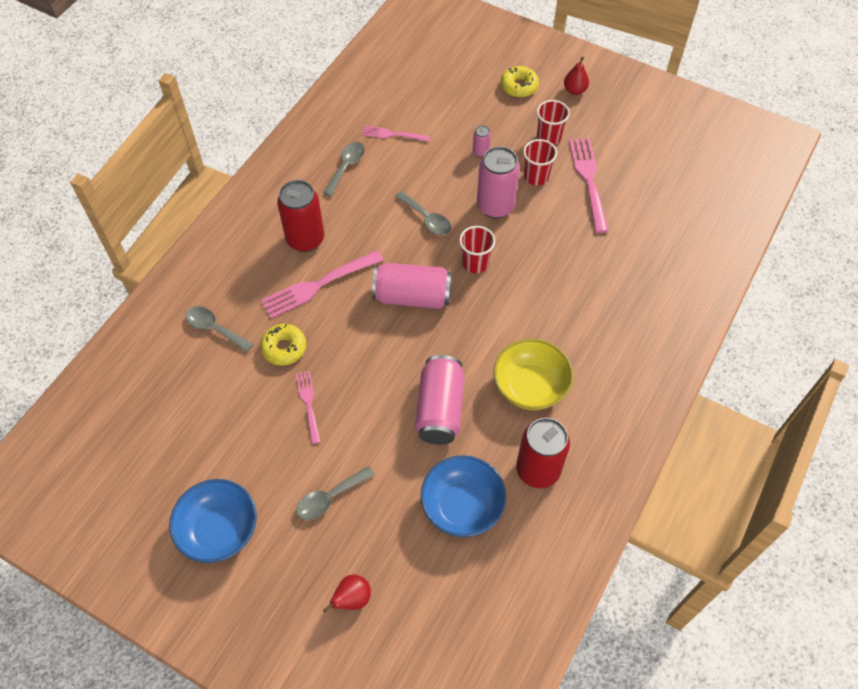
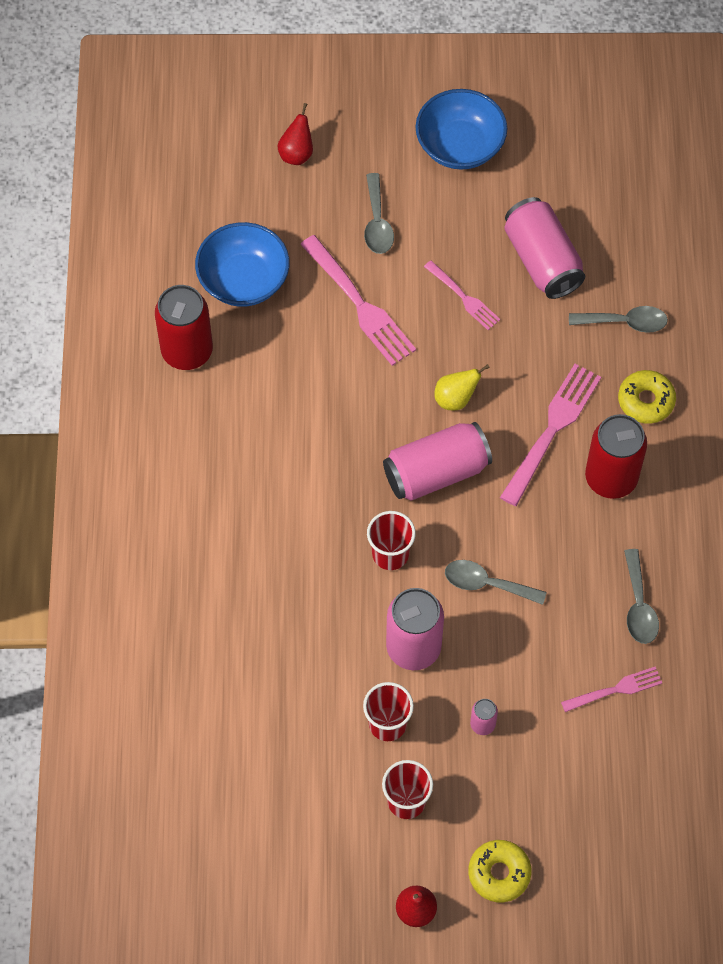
camera: 150 degrees right, 5 degrees up
(284, 348) = (534, 340): yellow donut -> yellow donut (646, 401)
(329, 498) = (377, 223): grey spoon -> grey spoon turned 150 degrees clockwise
(366, 336) = (455, 399): none -> yellow pear
(440, 409) = (324, 361): pink can -> pink can (542, 260)
(530, 386) = (242, 435): yellow bowl -> none
(589, 181) = (315, 754): pink fork -> pink fork (359, 304)

